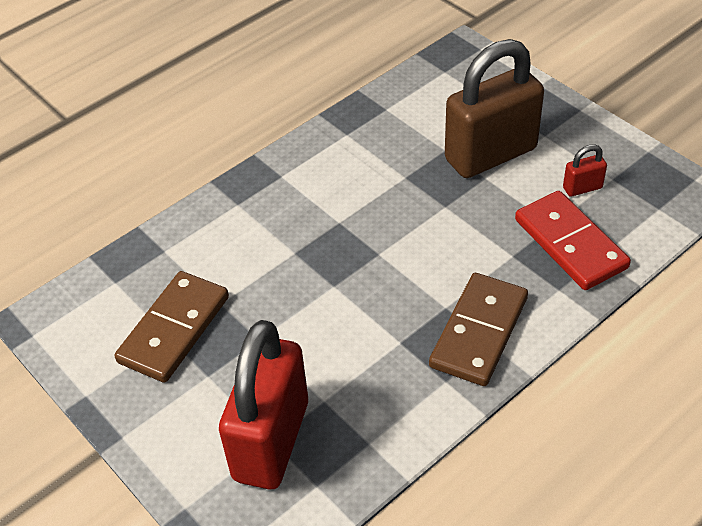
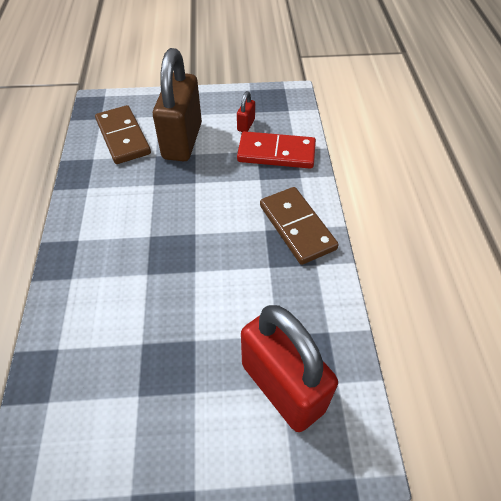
camera: 55 degrees left, 5 degrees up
(174, 329) = (134, 388): brown domino -> brown domino (123, 137)

